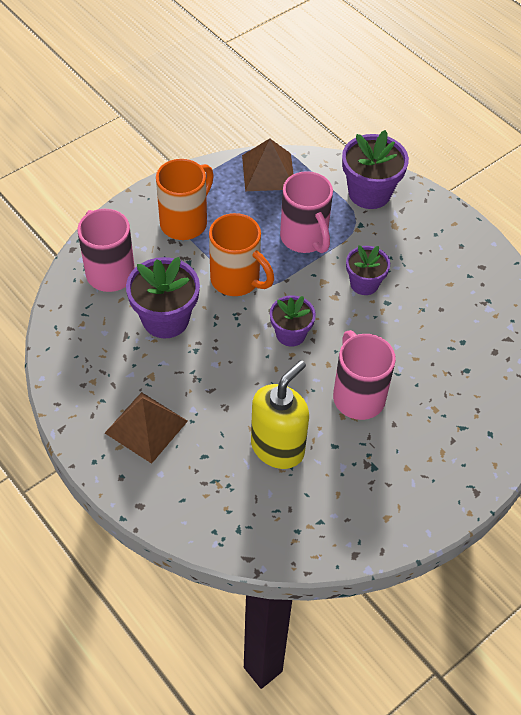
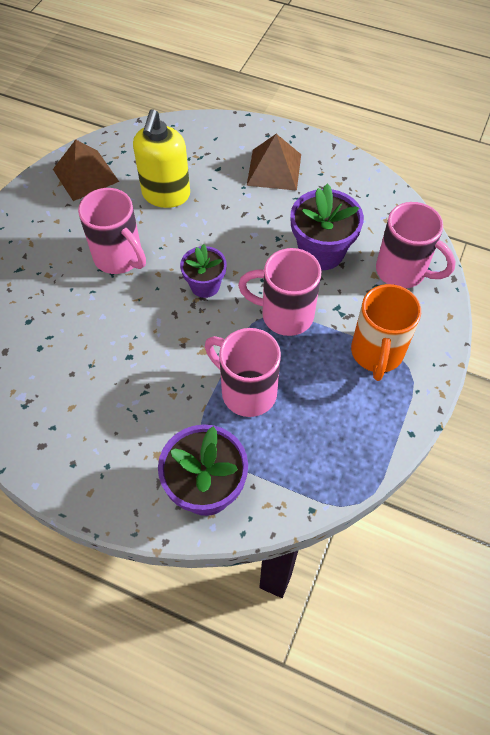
camera: 155 degrees right, 5 degrees up
(237, 280) = (284, 315): orange mug -> pink mug
(268, 172) = (337, 462): brown pyramid -> brown pyramid (85, 175)
(364, 283) = (160, 366): purple flower pot -> none

